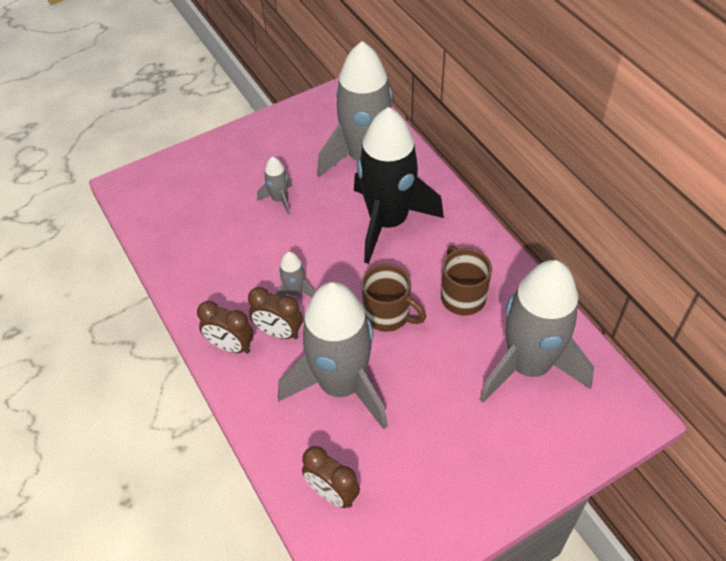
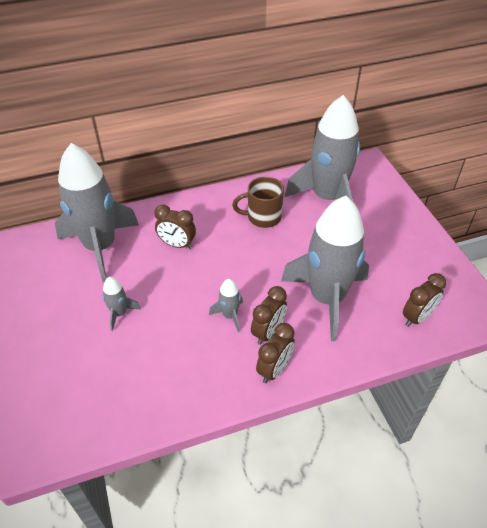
camera: 80 degrees left, 5 degrees down
(388, 222) = (177, 244): black rocket -> brown clock
(388, 315) = (268, 260): brown mug -> none

